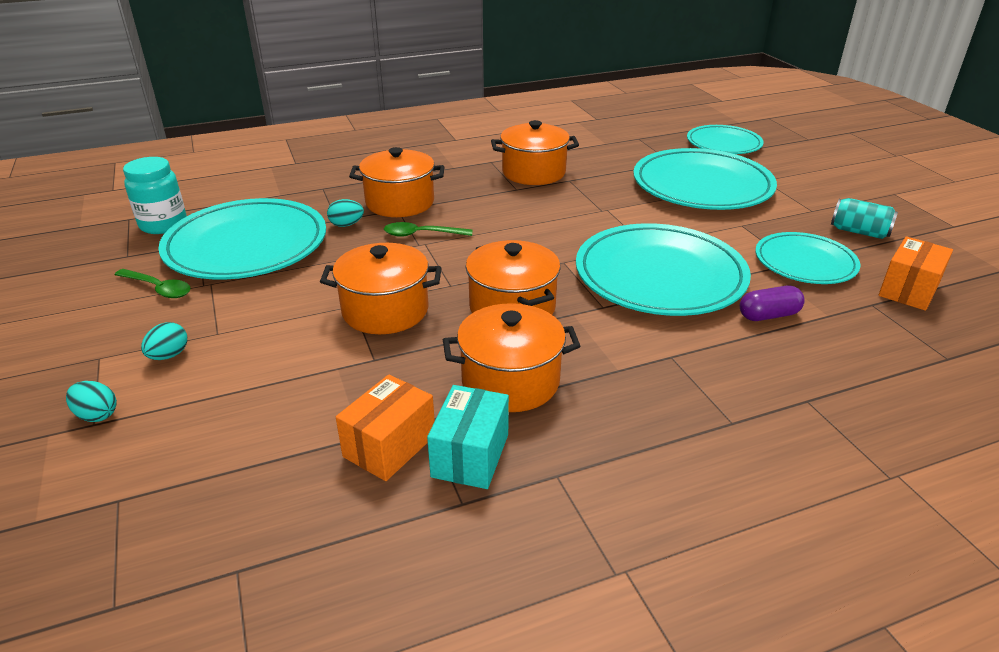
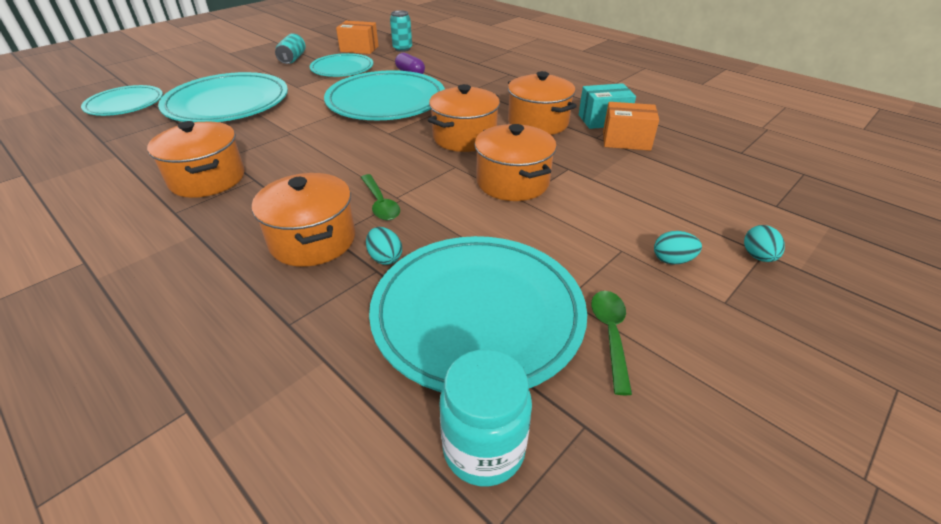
camera: 115 degrees left, 5 degrees up
(907, 333) = (402, 49): none -> turquoise can

